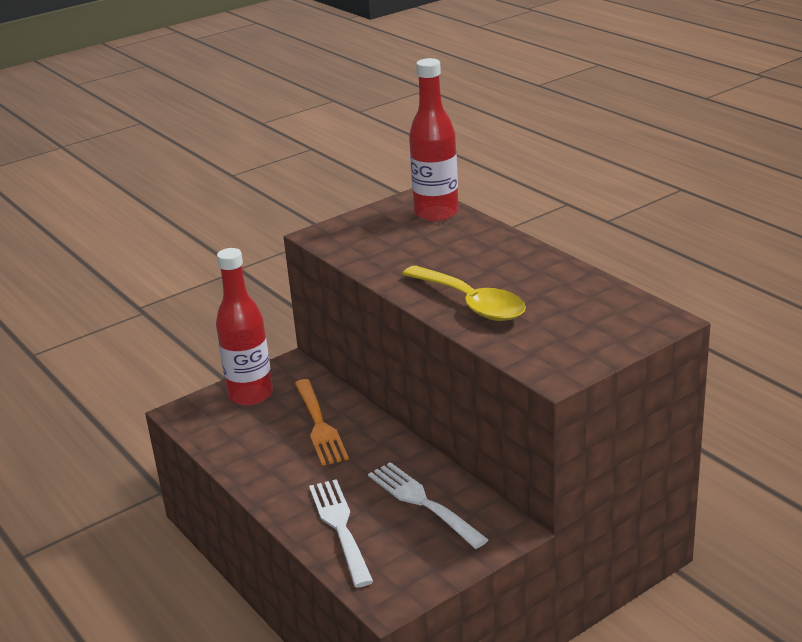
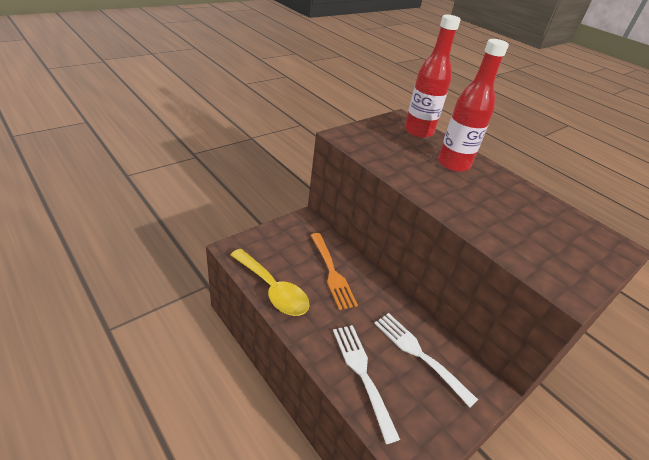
camera: 10 degrees left, 10 degrees up
(250, 395) = (280, 240): red bottle -> red bottle (453, 164)
(470, 303) = (472, 210): yellow spoon -> yellow spoon (272, 289)

